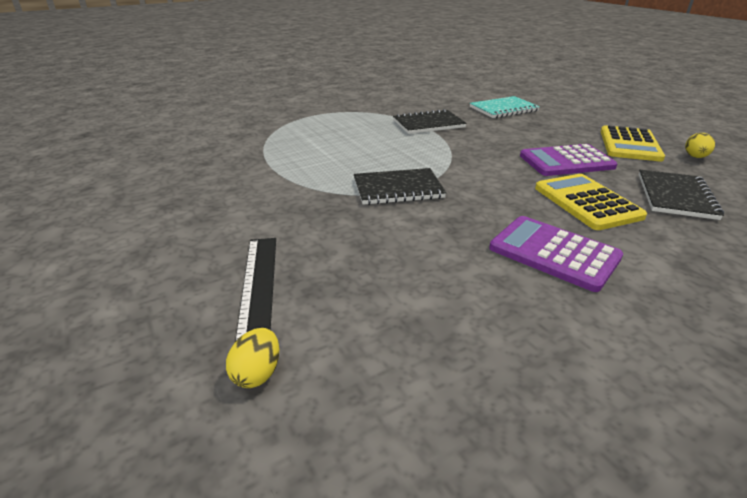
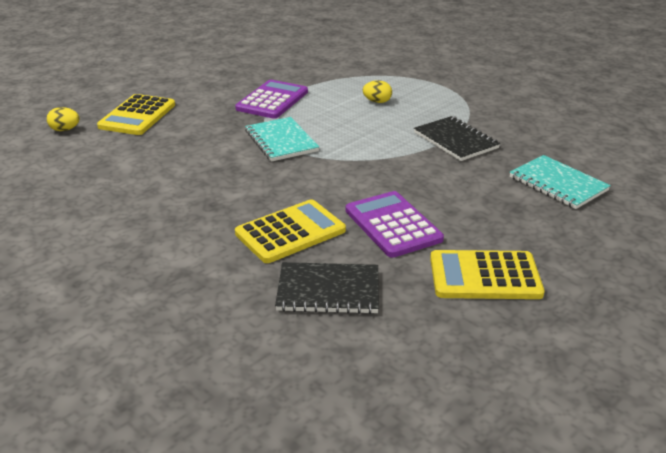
camera: 75 degrees right, 0 degrees up
(258, 284) = (137, 116): black ruler -> yellow calculator
(398, 189) = (281, 141): black notebook -> turquoise notebook
(554, 253) = (191, 211): purple calculator -> purple calculator (272, 100)
(695, 157) = (472, 329): yellow egg -> yellow egg (377, 102)

